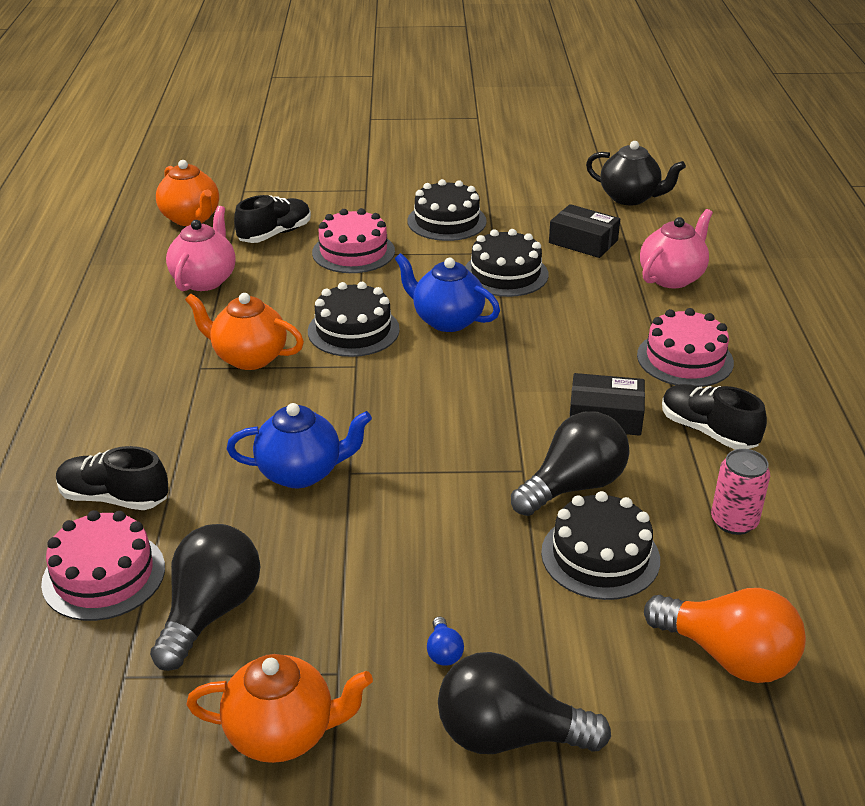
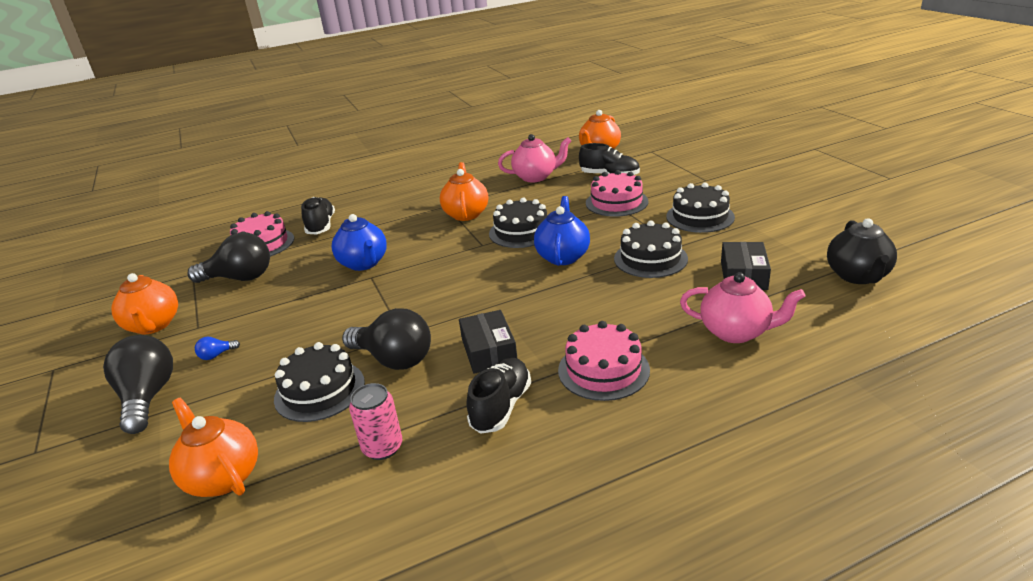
camera: 70 degrees right, 5 degrees down
(728, 656) = (222, 477): orange light bulb -> orange teapot

